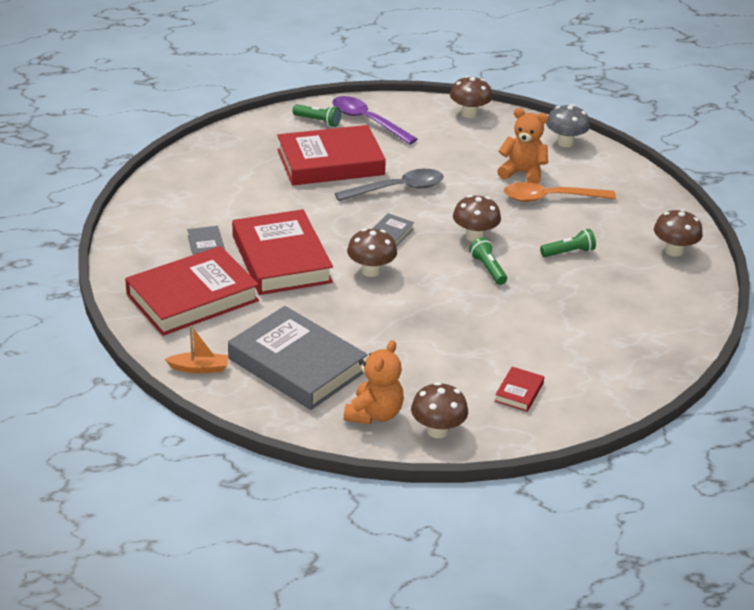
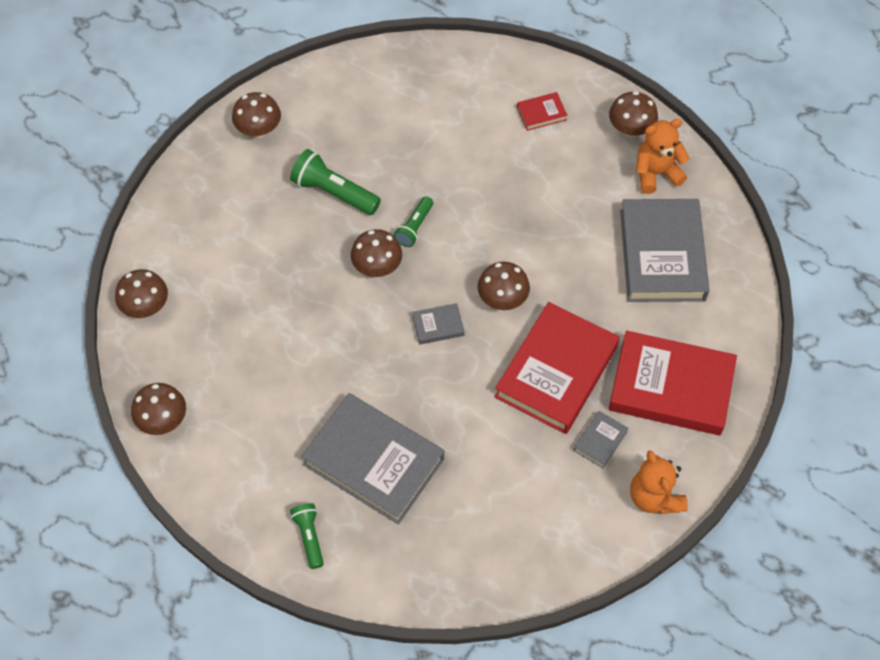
camera: 130 degrees left, 25 degrees up
(199, 368) = (735, 309): orange boat -> none
(330, 162) = (373, 461): red book -> grey book
(367, 121) = (265, 494): purple spoon -> none
(397, 189) = (363, 374): grey spoon -> none
(522, 173) = (238, 302): orange teddy bear -> orange teddy bear (654, 497)
(550, 198) = (260, 255): orange spoon -> none
(565, 142) = (146, 307): grey mushroom -> brown mushroom
(568, 252) = (333, 192): green flashlight -> green flashlight, size x1.63

